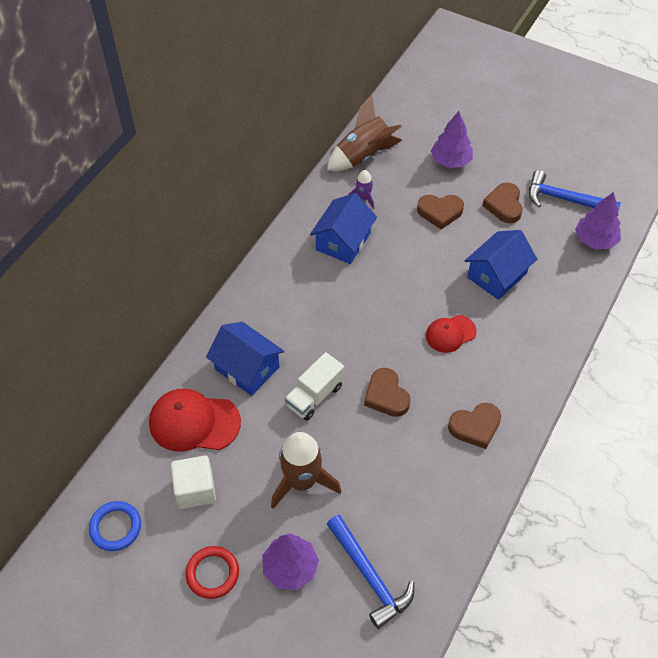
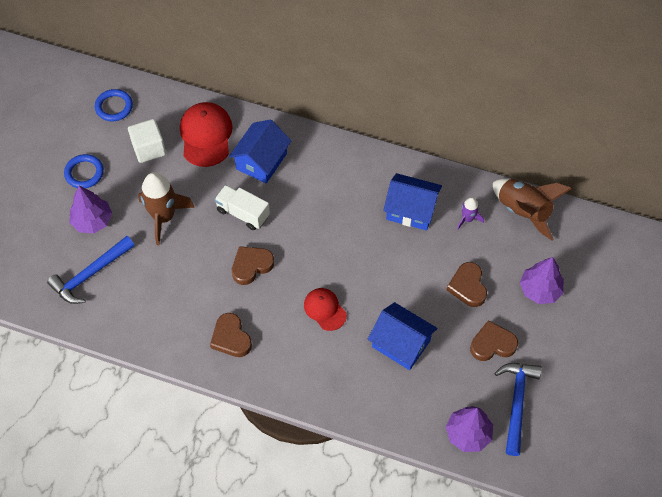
camera: 80 degrees right, 5 degrees up
(212, 573) = (84, 173): red ring -> blue ring

